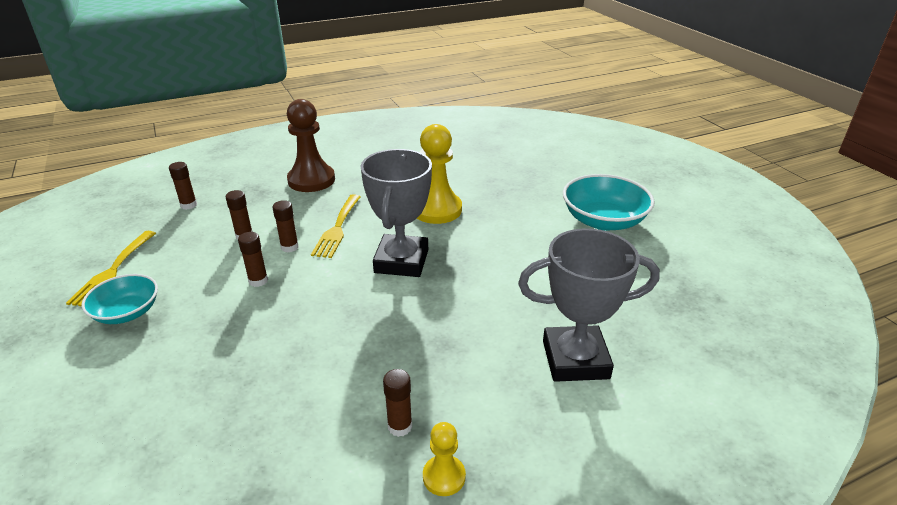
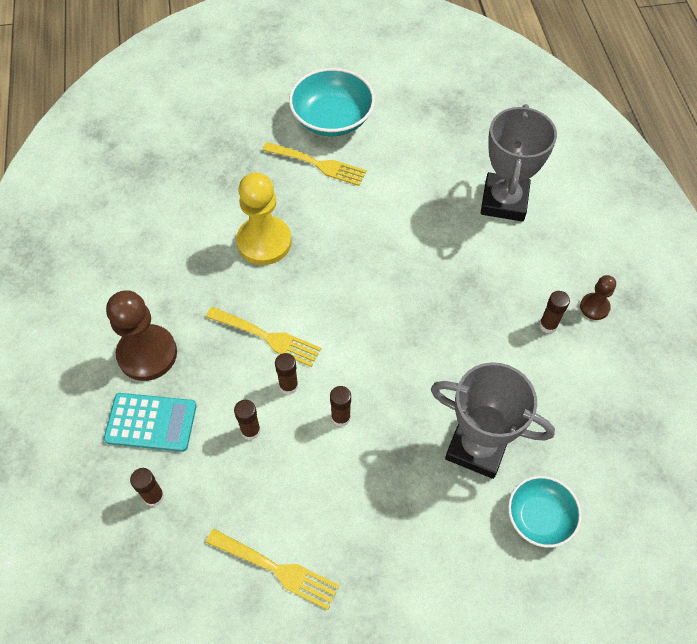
camera: 75 degrees left, 25 degrees up
(127, 312) = (359, 542): turquoise bowl -> turquoise bowl (539, 517)
(251, 192) = (151, 422): none -> turquoise calculator
(401, 261) = (346, 289): grey trophy -> grey trophy (477, 447)
(444, 476) = (594, 307): yellow pawn -> brown pawn
(541, 222) = (318, 164): none -> yellow fork

